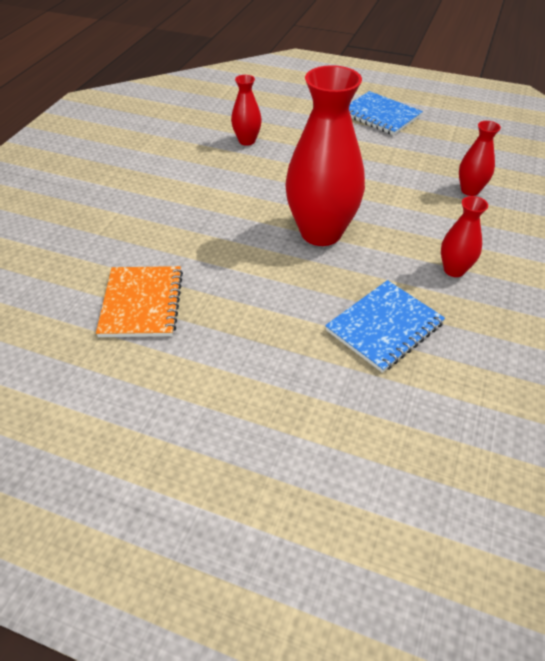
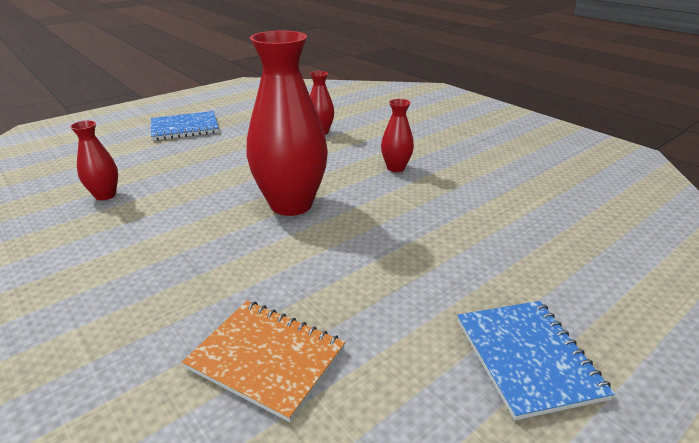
camera: 60 degrees left, 15 degrees down
(384, 327) = (431, 217): blue notebook -> blue notebook (527, 358)

